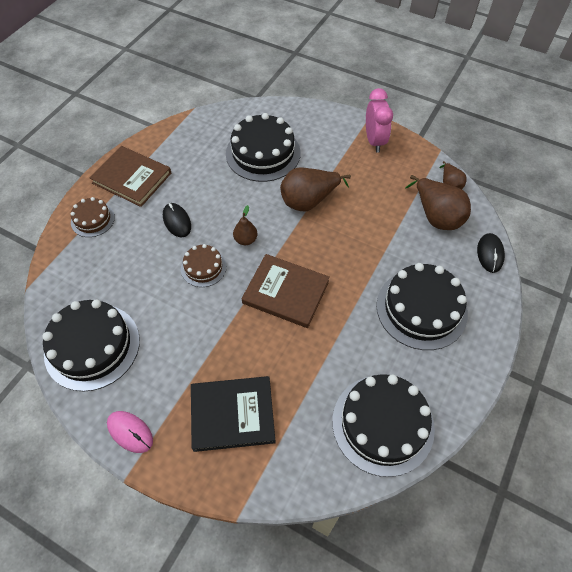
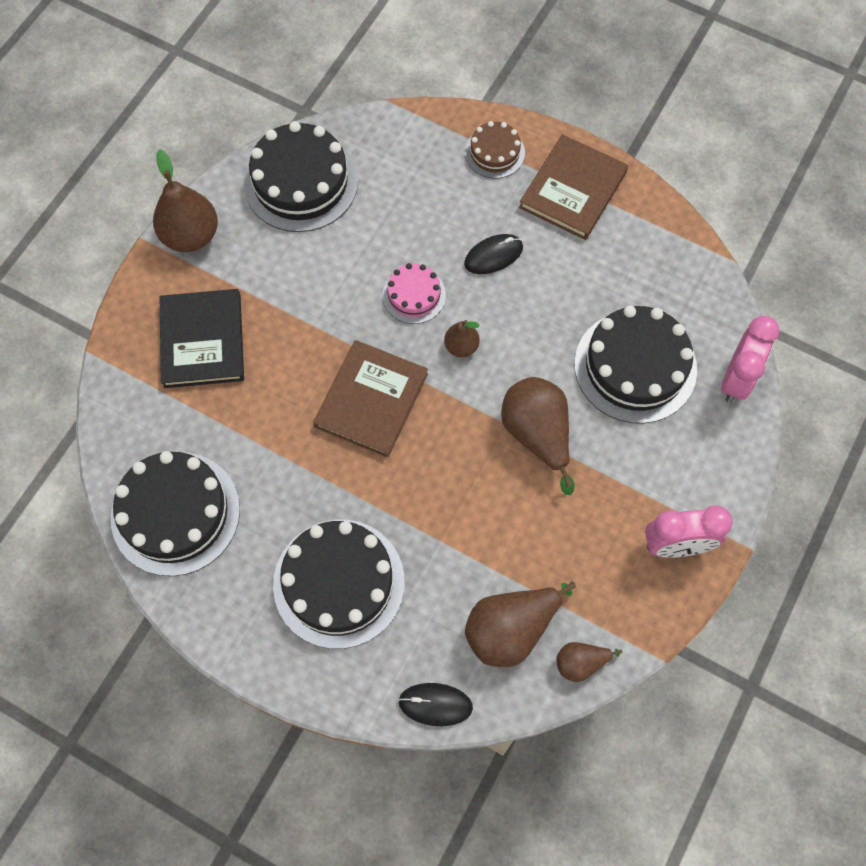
camera: 90 degrees right, 10 degrees up
(130, 432) = (191, 236): pink mouse -> brown pear
(203, 267) = (414, 295): brown cake -> pink cake
(272, 111) = (737, 379): none -> pink clock

